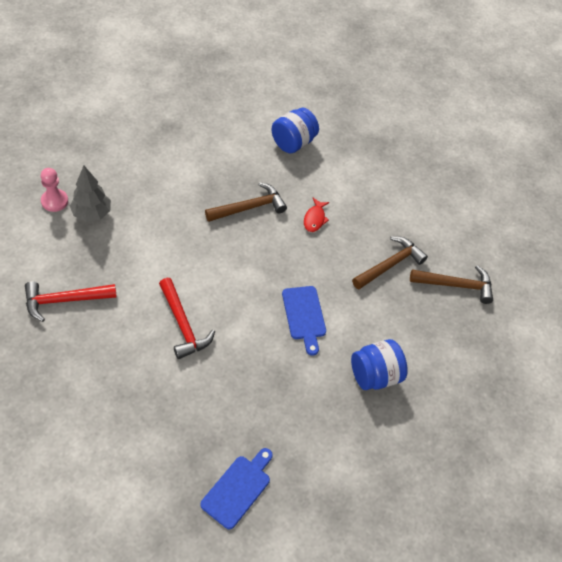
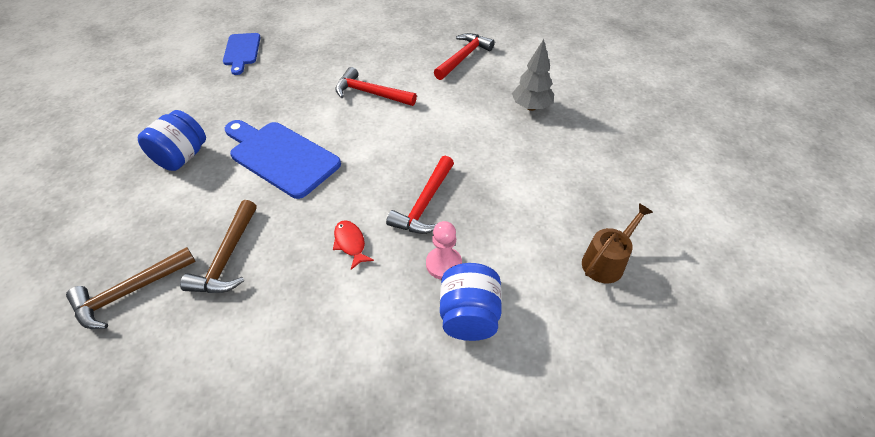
camera: 145 degrees right, 5 degrees down
(54, 201) = (567, 96): pink pawn -> pink pawn (443, 264)
(198, 111) = (606, 261): none -> brown watering can
(249, 207) = (424, 204): brown hammer -> red hammer
(304, 316) = (281, 156): blue cutting board -> blue cutting board, size x1.62

